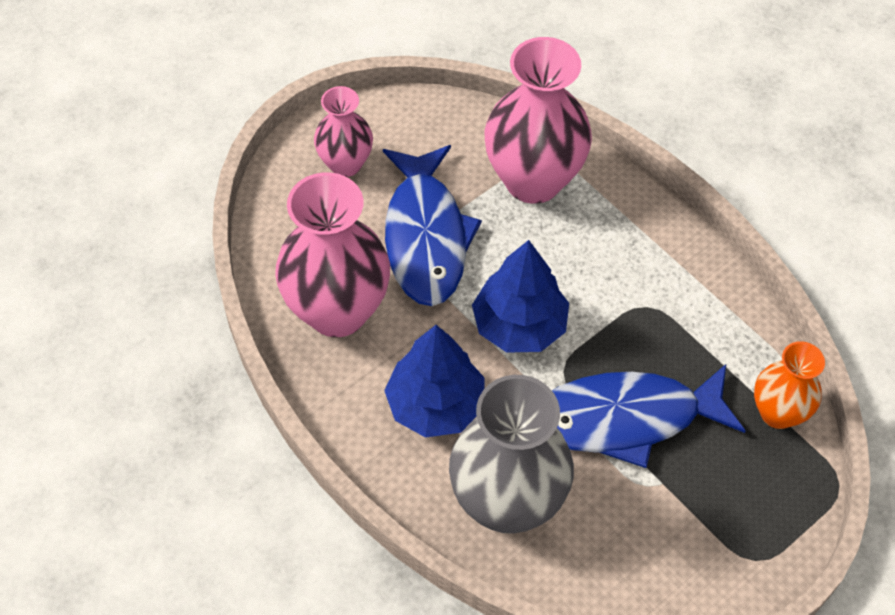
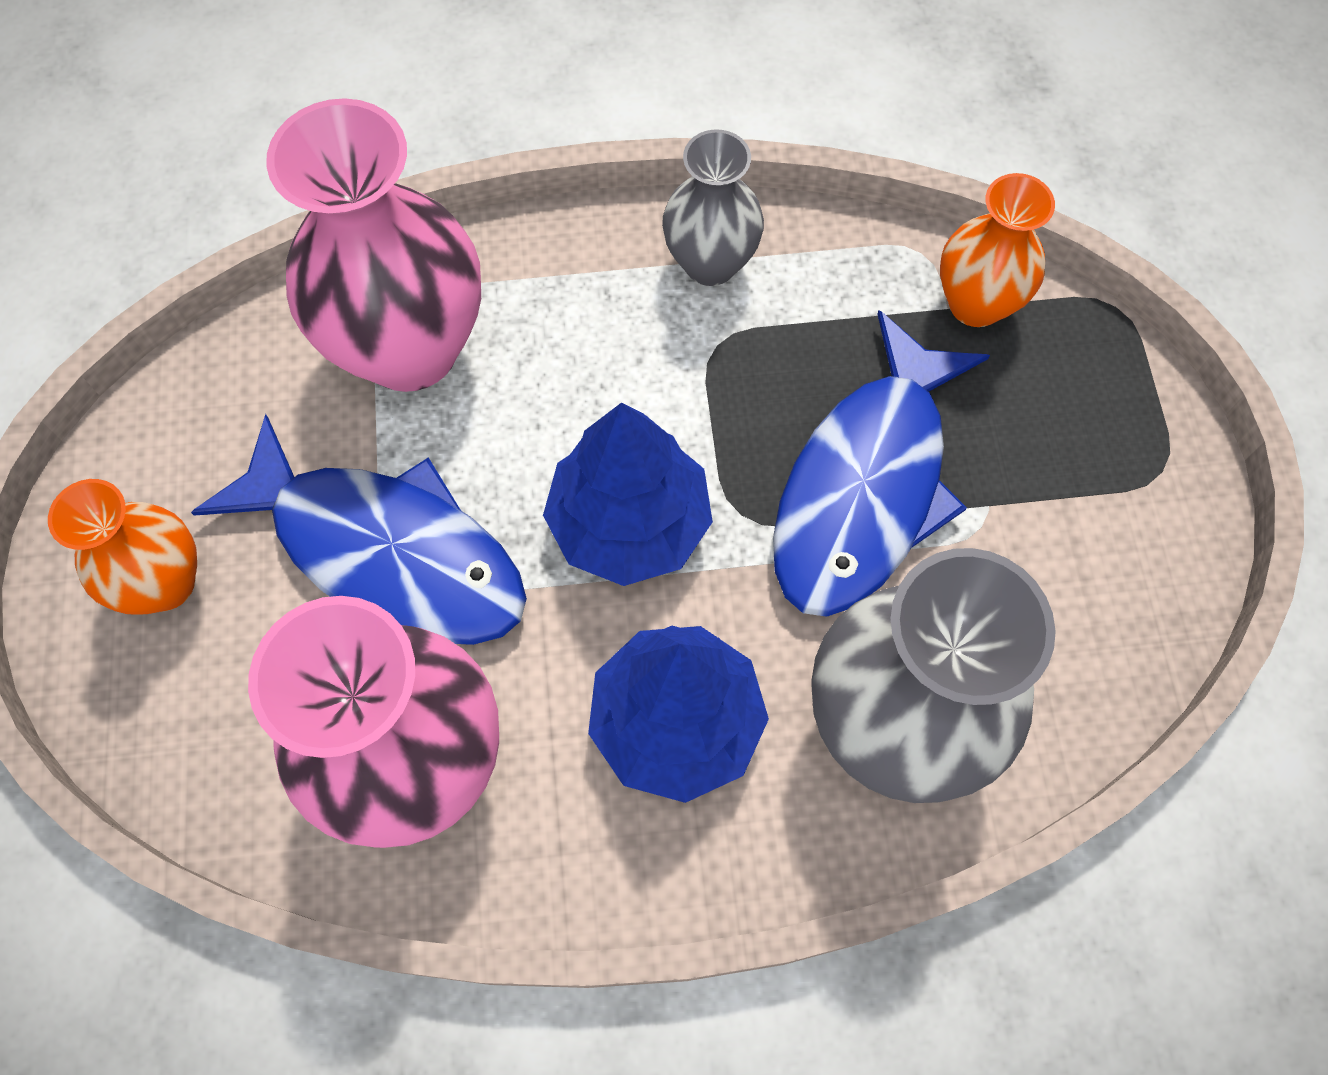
camera: 55 degrees left, 10 degrees up
(345, 164) = (165, 583): pink vase -> orange vase
(691, 276) = (710, 263): none -> grey vase

